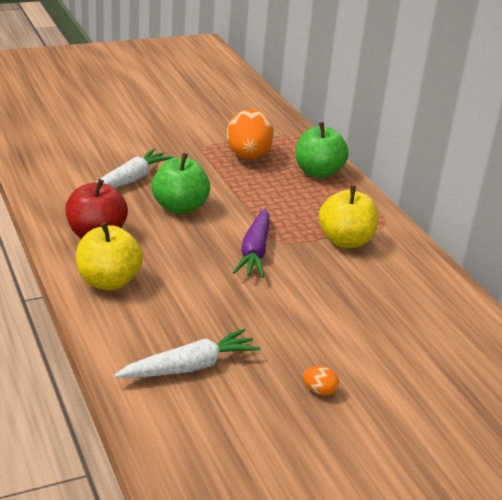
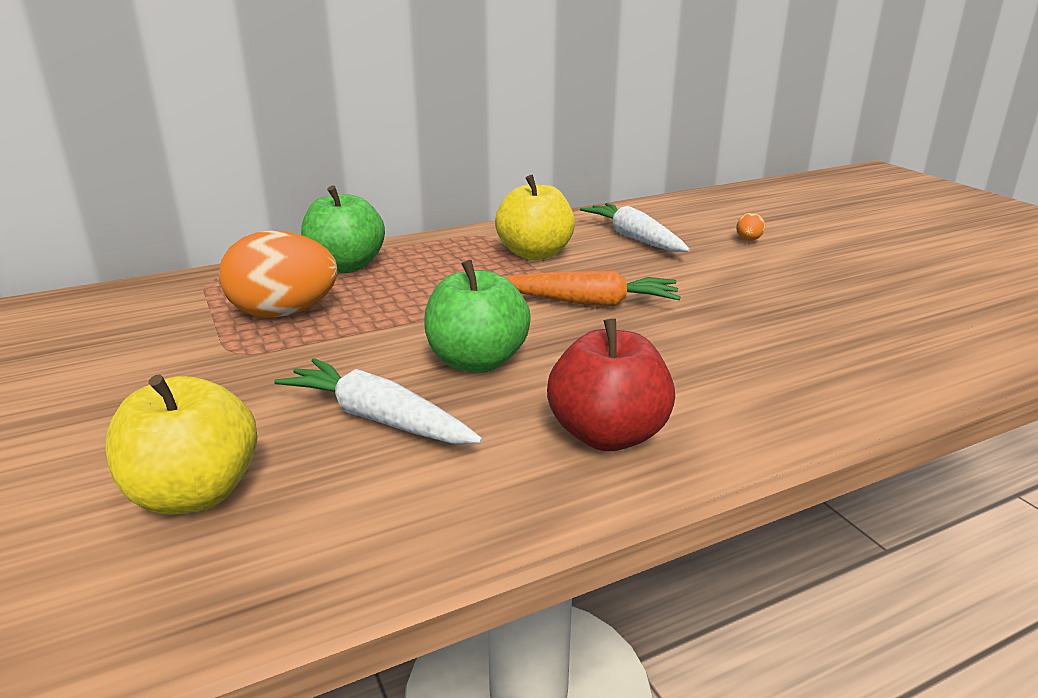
camera: 90 degrees left, 5 degrees down
(108, 281) = (749, 407): yellow apple -> yellow apple (194, 494)
(190, 367) = (888, 333): white carrot -> white carrot (634, 238)
(255, 251) = (590, 302): purple carrot -> orange carrot
(319, 391) = (848, 268): orange egg -> orange egg (748, 240)

